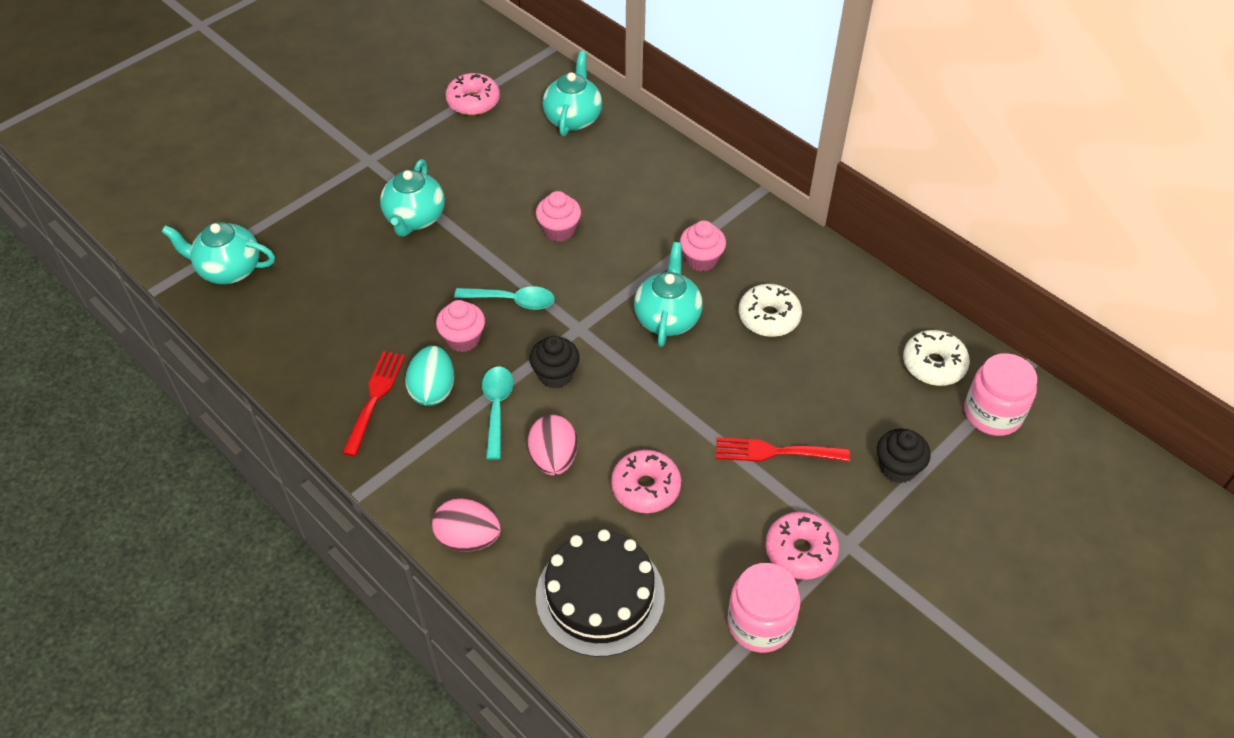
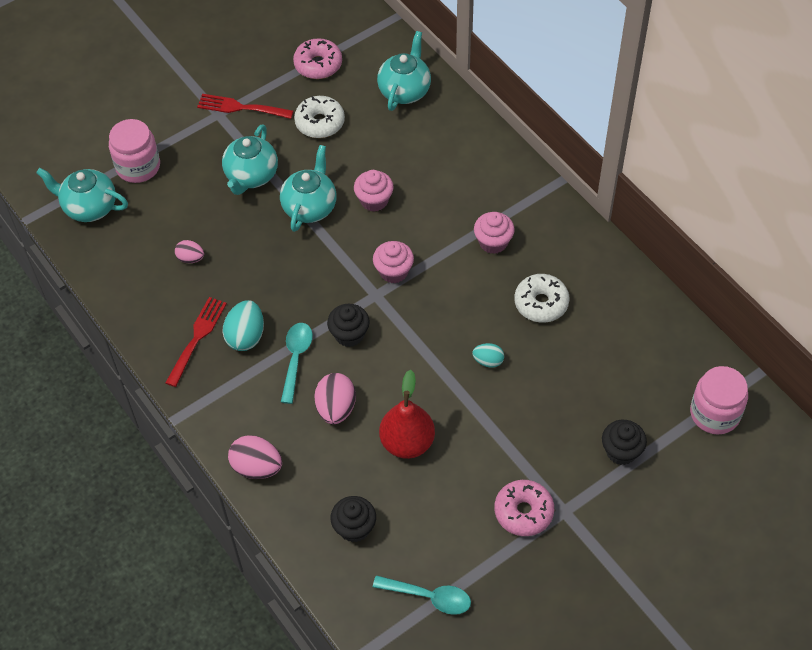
camera: 10 degrees right, 5 degrees up
(356, 312) = (190, 258): none -> pink egg
(463, 339) = (277, 293): pink cupcake -> pink cupcake (393, 271)
(512, 301) = (323, 263): turquoise spoon -> turquoise spoon (429, 597)
(600, 596) = (354, 528): black cake -> black cupcake
(645, 487) = (407, 442): pink donut -> red pear
(667, 318) = (453, 294): turquoise teapot -> turquoise teapot (310, 207)
(722, 386) = (488, 361): none -> turquoise egg
(760, 623) = (478, 566): pink jar -> pink jar (138, 166)
(775, 452) = (520, 425): red fork -> red fork (241, 107)
(933, 365) = (674, 363): white donut -> white donut (320, 123)

